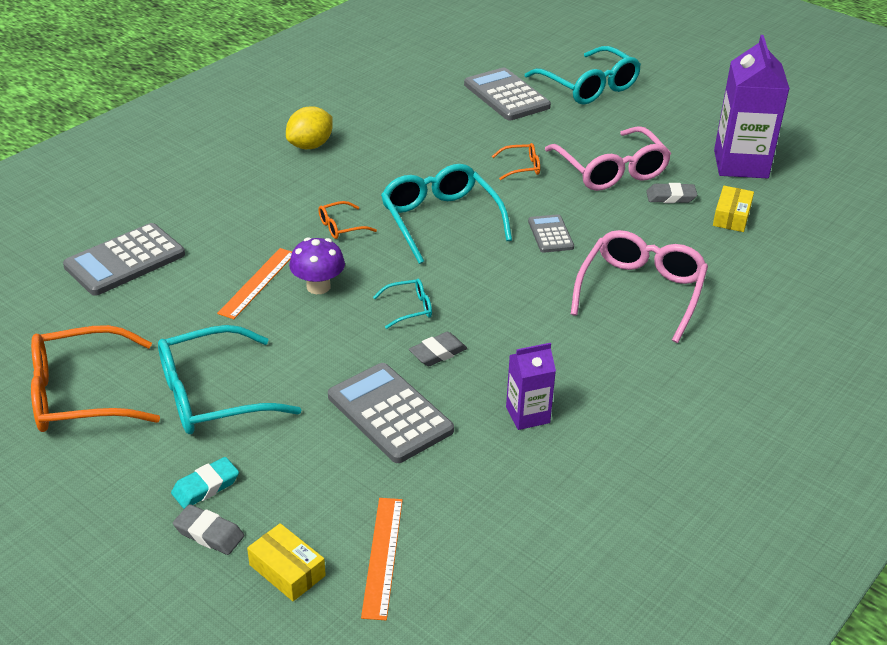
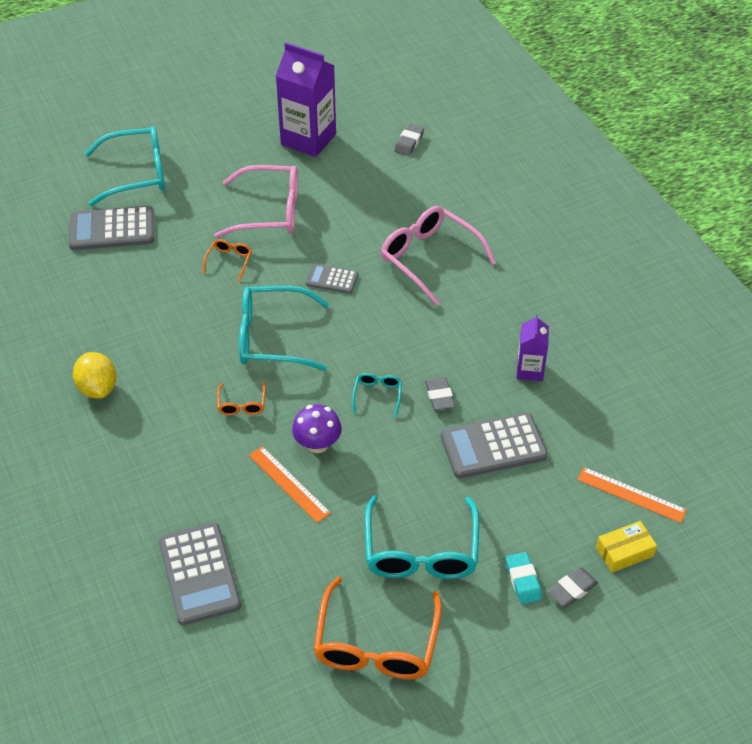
camera: 65 degrees left, 10 degrees up
(671, 197) = (326, 194): grey eraser -> grey eraser (409, 142)
(731, 216) = (370, 174): yellow box -> none

